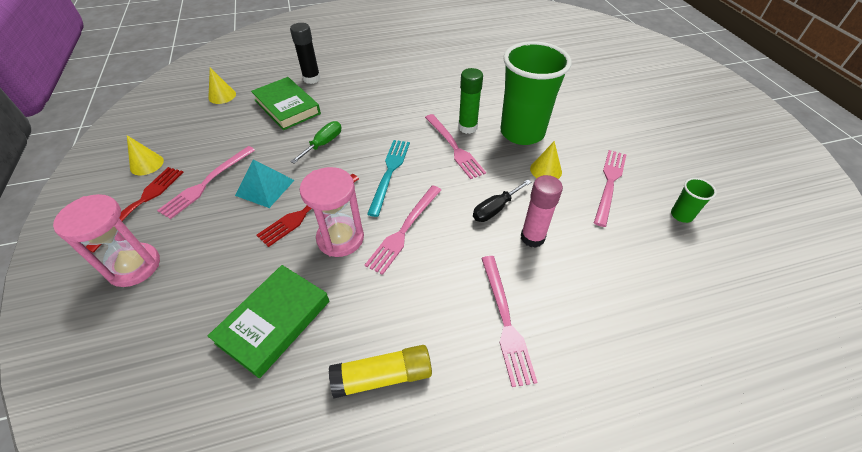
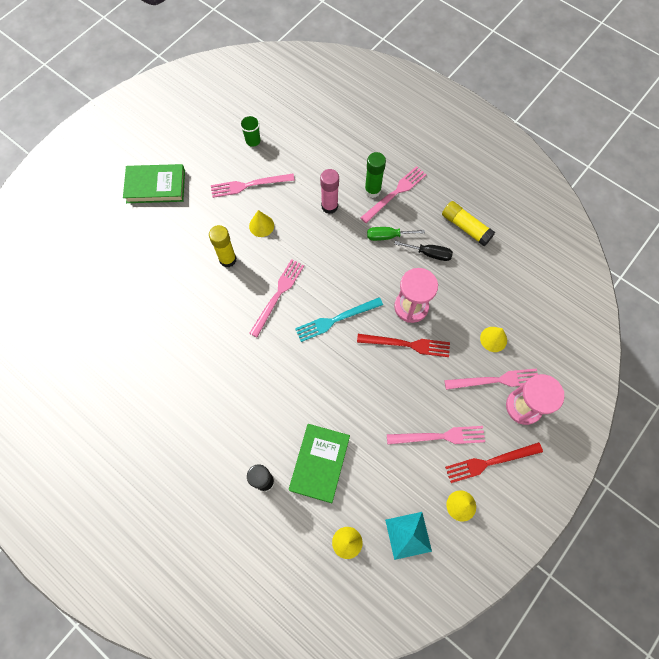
camera: 125 degrees left, 20 degrees up
(222, 292) = (493, 339): none -> yellow cone
(265, 187) = (411, 391): turquoise pyramid -> turquoise pyramid (408, 535)
(274, 322) = (484, 296): green book -> green book (156, 186)
(323, 144) = (341, 390): green screwdriver -> green screwdriver (387, 236)
(404, 230) = (377, 276): pink fork -> pink fork (495, 380)
(467, 127) = (247, 300): green glue stick -> green glue stick (372, 190)
(495, 209) = (321, 237): black screwdriver -> black screwdriver (429, 254)
(522, 133) = (227, 259): green cup -> yellow glue stick

